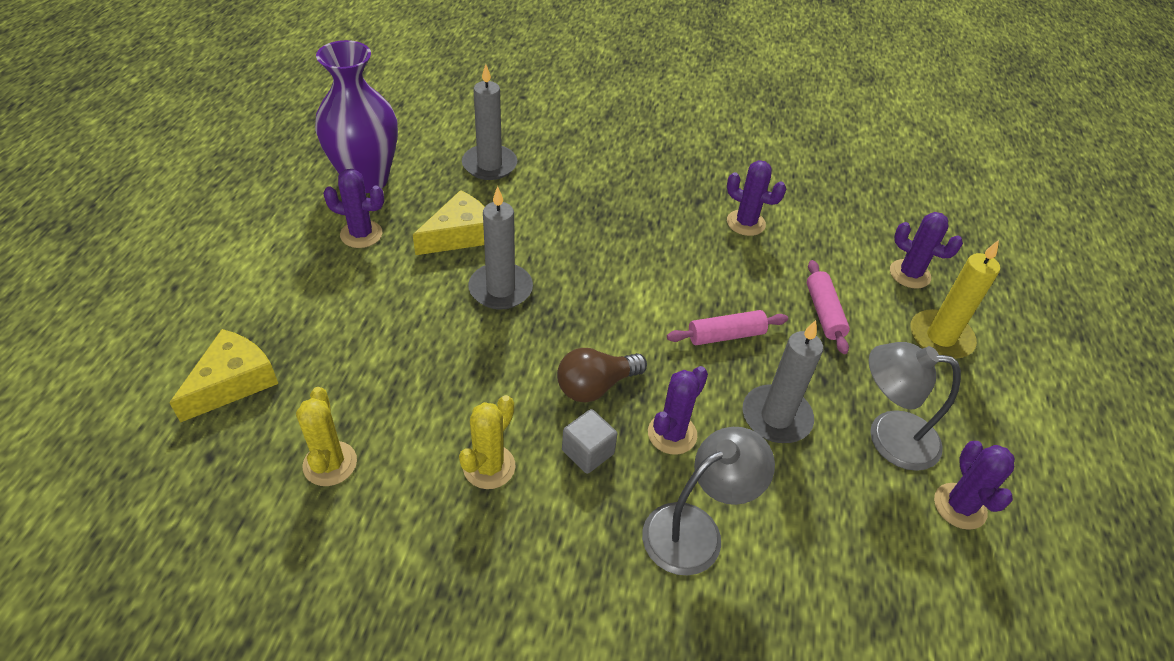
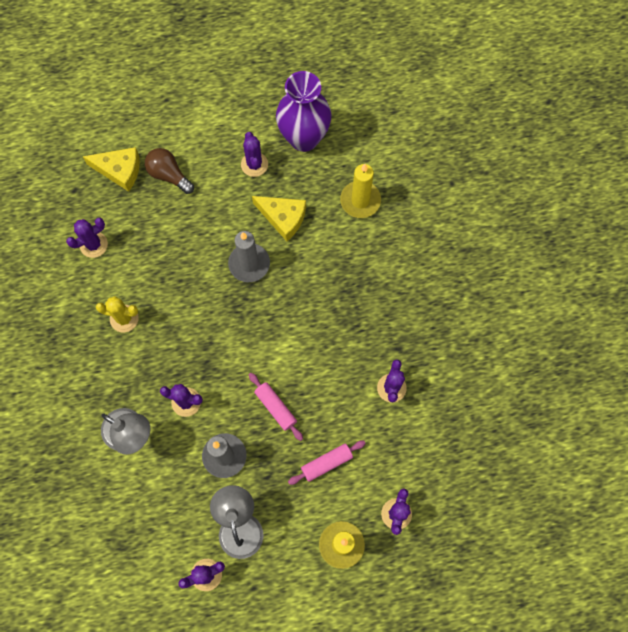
camera: 70 degrees right, 25 degrees up
(330, 464) = (93, 244): yellow cactus -> purple cactus
(489, 165) = (360, 200): grey candle -> yellow candle
(588, 452) = (154, 363): grey cube -> none
(595, 386) = (200, 348): brown light bulb -> brown light bulb (169, 175)

